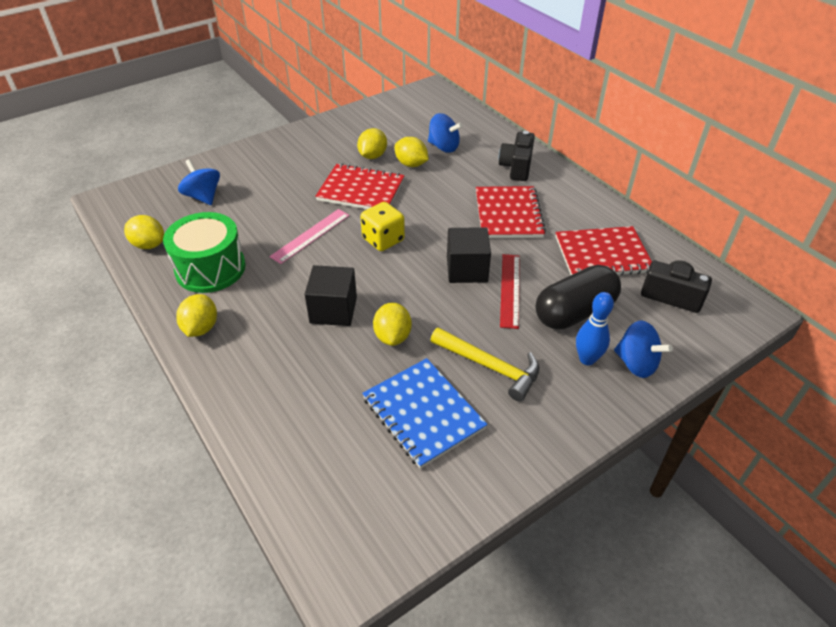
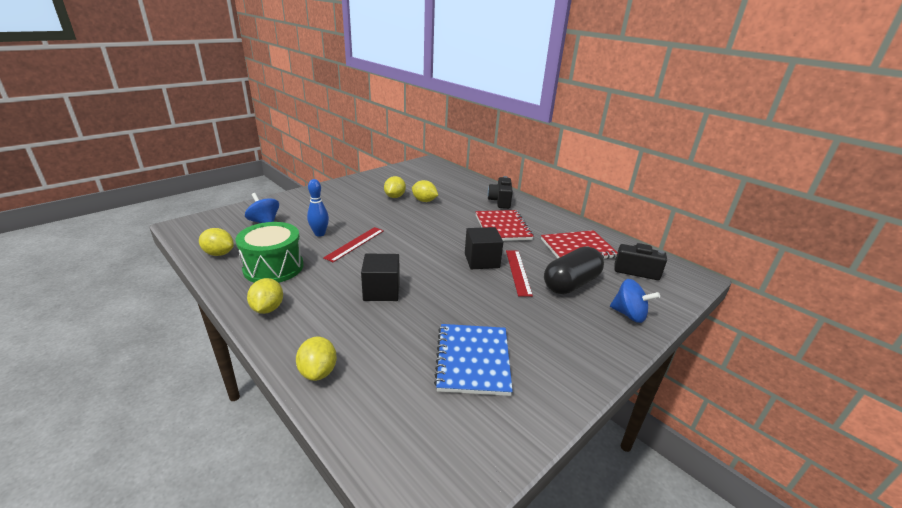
camera: 10 degrees left, 15 degrees down
(310, 235) = (355, 244): pink ruler -> red ruler
(361, 190) = (390, 216): red notebook -> none
(383, 240) = (413, 244): yellow dice -> none
(393, 336) = (434, 306): yellow lemon -> yellow lemon (318, 372)
(423, 413) = (472, 360): blue notebook -> blue notebook turned 45 degrees clockwise
(444, 147) = (445, 191): blue spinning top -> none
(489, 366) = (518, 323): yellow hammer -> none
(587, 359) = (591, 314): blue bowling pin -> blue bowling pin (319, 234)

